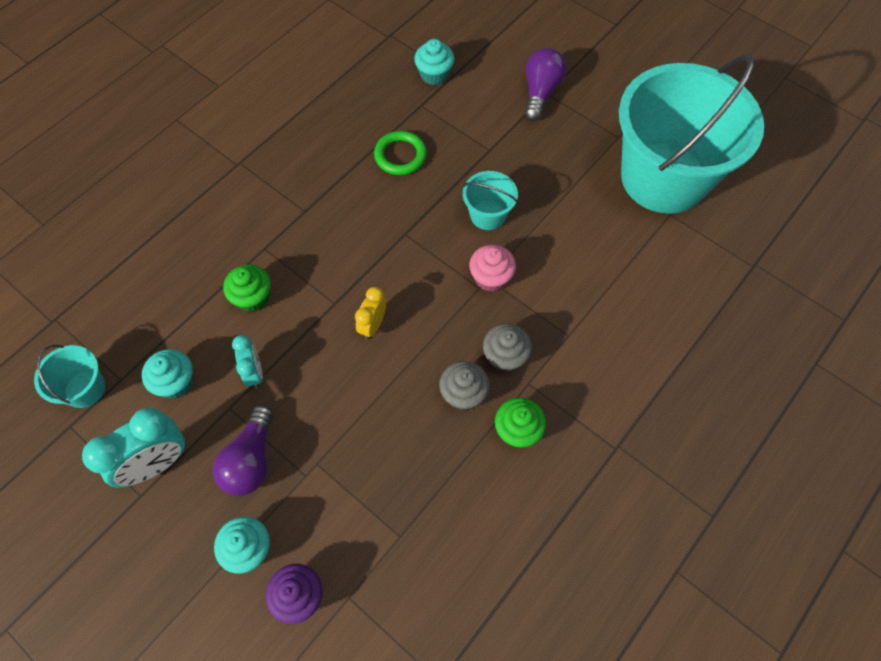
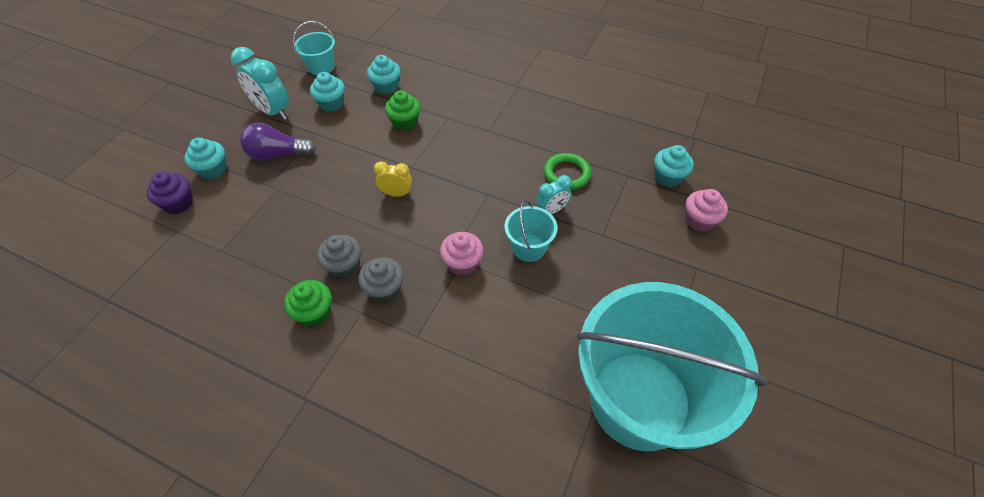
camera: 75 degrees right, 10 degrees down
(171, 308) = (386, 86): none -> turquoise cupcake
(254, 373) = (344, 139): turquoise clock -> turquoise clock (552, 210)
(495, 71) = (699, 220): none -> pink cupcake
(540, 92) = (694, 262): purple light bulb -> none

